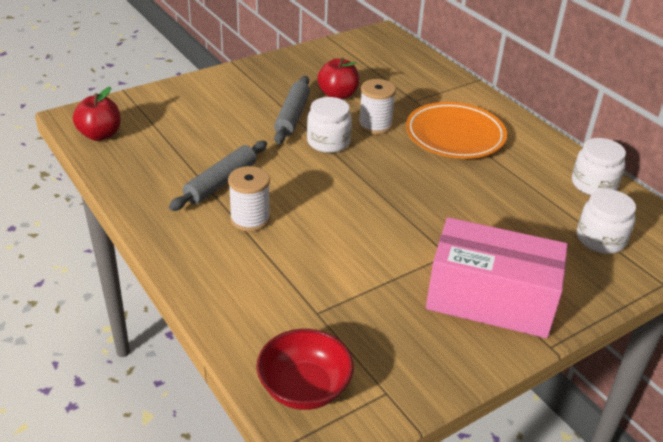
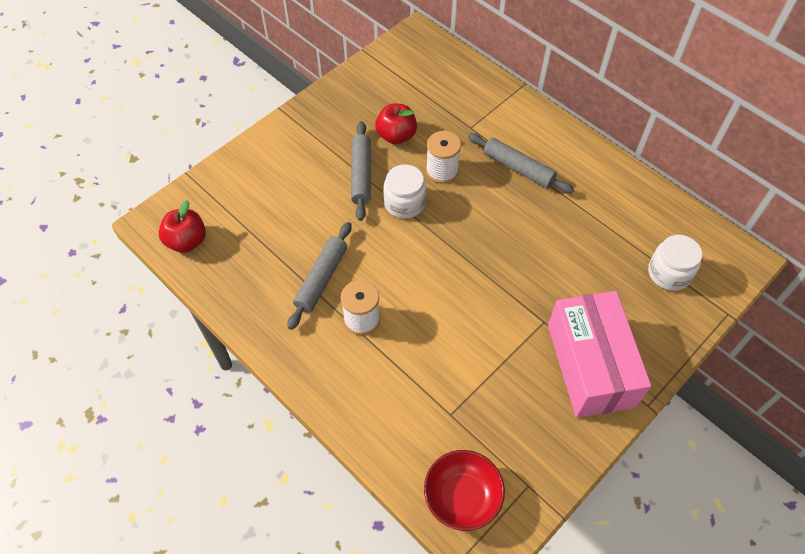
camera: 10 degrees left, 20 degrees up
(455, 135) = (518, 168): orange plate -> grey rolling pin
(490, 299) = (590, 365): pink box -> pink box turned 75 degrees clockwise
(593, 184) = (653, 206): white jar -> none

